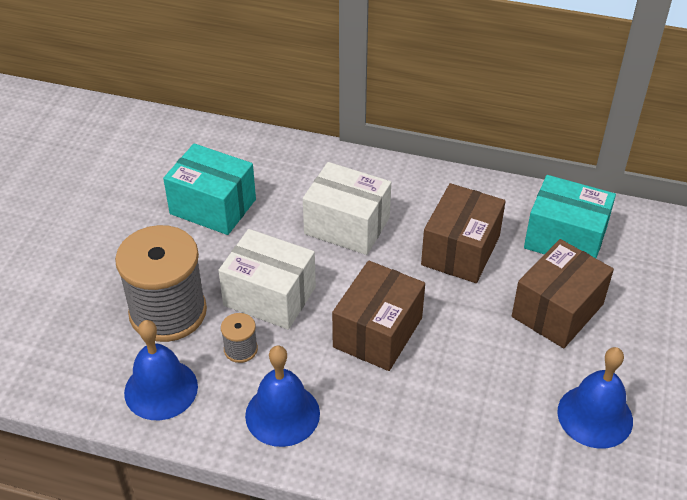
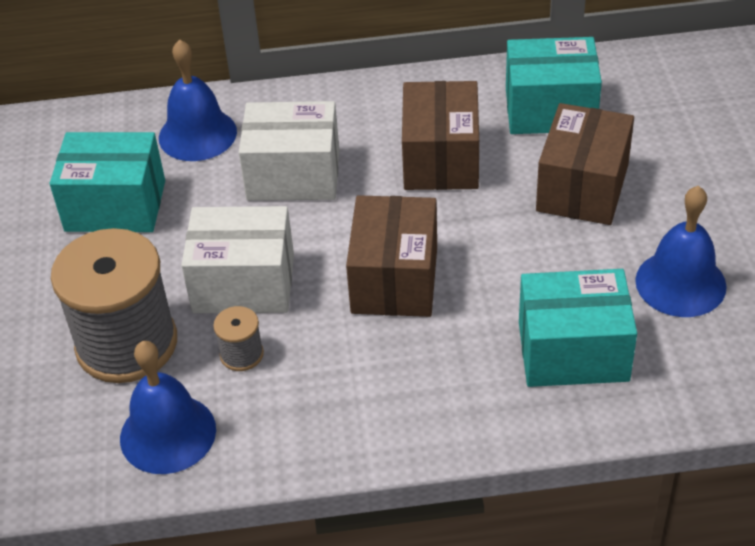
camera: 20 degrees left, 0 degrees up
(282, 414) = (332, 407): blue bell -> blue bell (197, 134)
(481, 439) = (573, 351): none -> turquoise box

